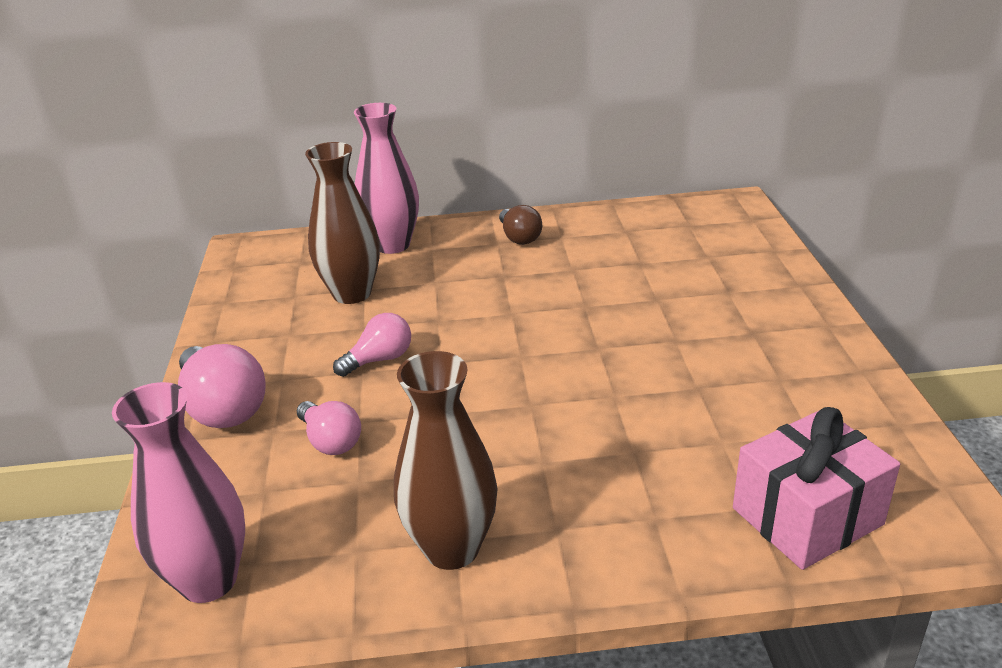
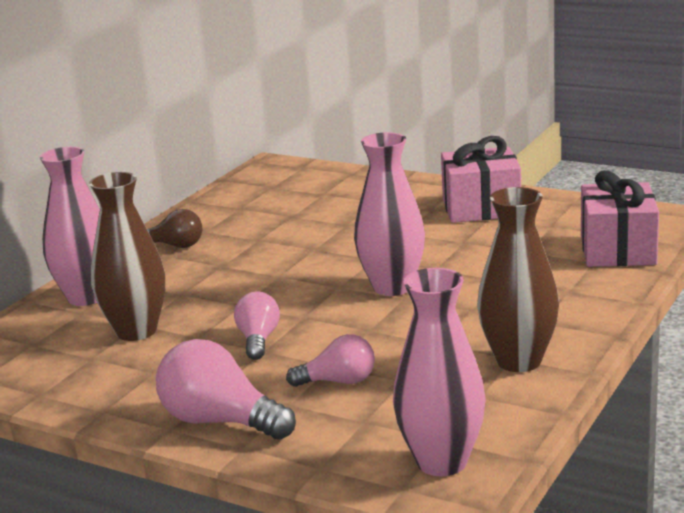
camera: 55 degrees left, 10 degrees down
(223, 407) = (220, 421): pink light bulb -> pink light bulb turned 150 degrees counterclockwise
(547, 387) = (392, 287): none -> pink vase
(794, 363) = (481, 208): none -> pink gift

